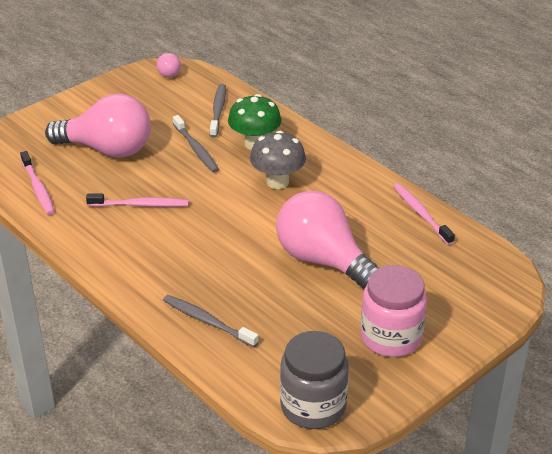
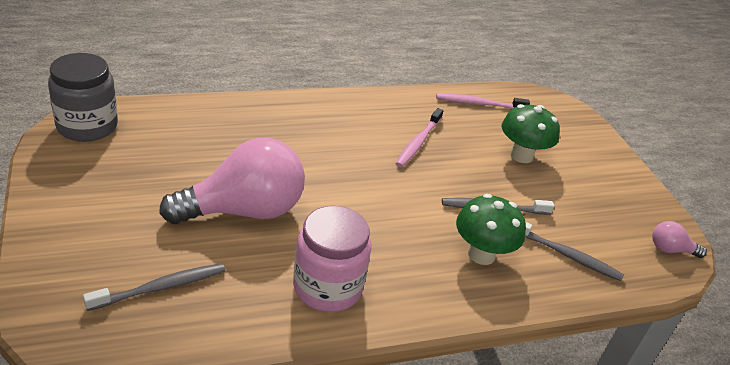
camera: 110 degrees right, 0 degrees up
(108, 149) = (521, 156): pink light bulb -> green mushroom
(207, 321) = (234, 118): grey toothbrush -> grey toothbrush (161, 287)
(277, 182) = (396, 239): grey mushroom -> none
(391, 337) = (101, 201): pink jar -> pink jar (327, 287)
(421, 214) = (249, 327): pink toothbrush -> none

